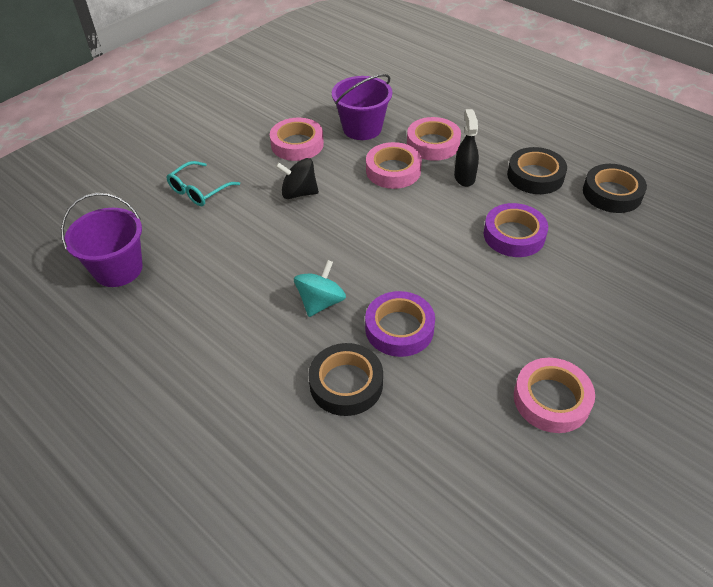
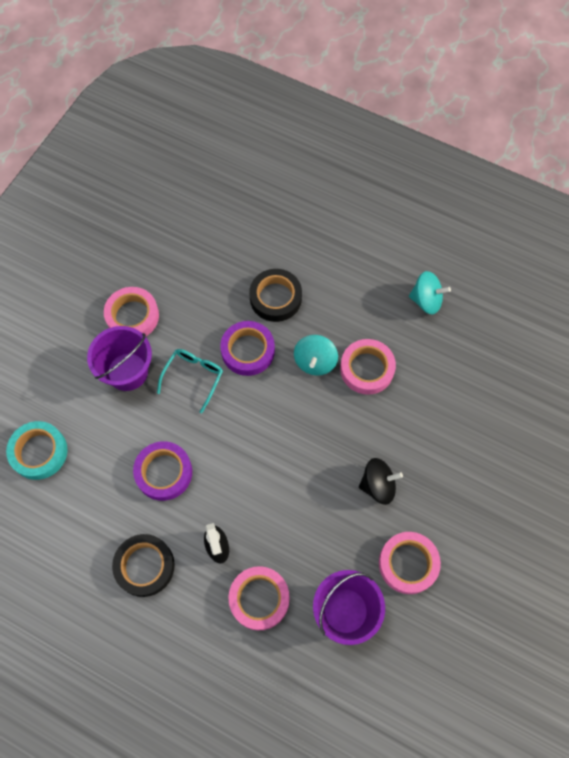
camera: 165 degrees right, 20 degrees up
(118, 269) = (493, 358): purple bucket -> purple bucket (127, 371)
(153, 342) = (426, 300): none -> turquoise spinning top
(199, 191) = (476, 467): turquoise glasses -> turquoise glasses (193, 377)
(393, 170) = (293, 541): pink tape -> pink tape (367, 369)
(612, 193) = (67, 554): black tape -> none
(658, 274) = (39, 452): none -> turquoise tape

